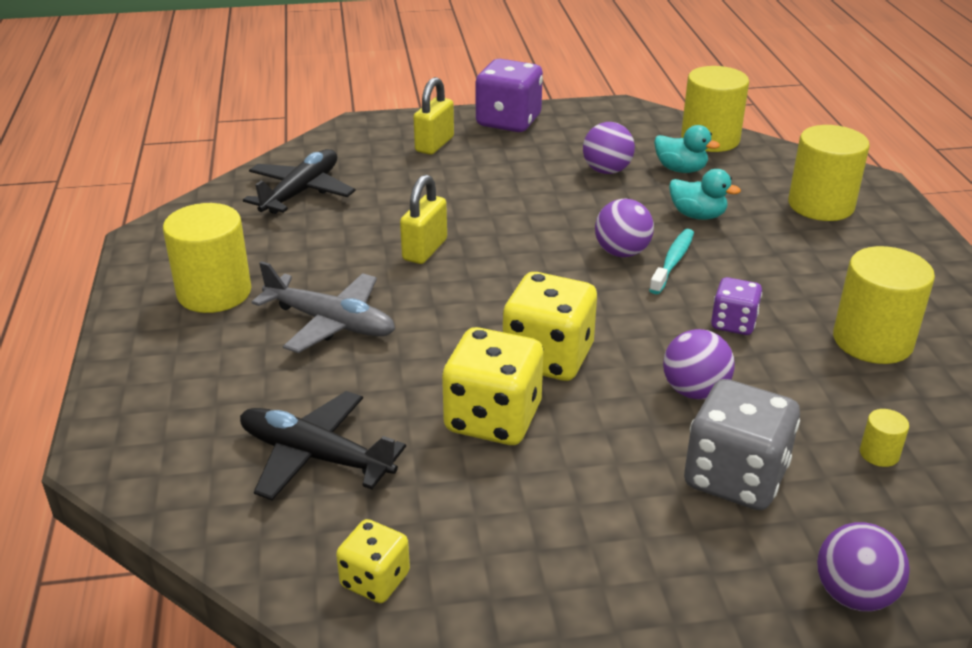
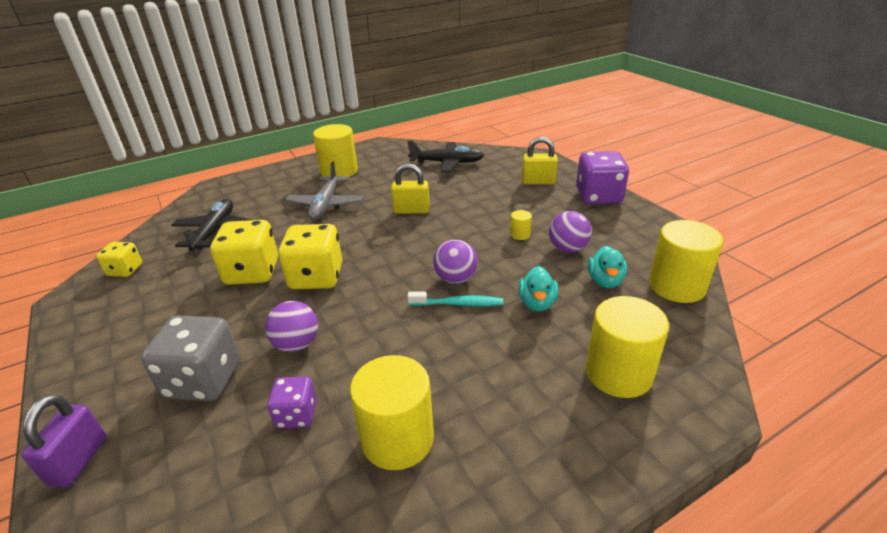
camera: 70 degrees right, 0 degrees up
(733, 323) = (388, 349): purple dice -> purple dice (296, 415)
(854, 595) = (78, 461): purple ball -> purple padlock
(879, 454) = (236, 460): yellow cylinder -> yellow cylinder (520, 234)

